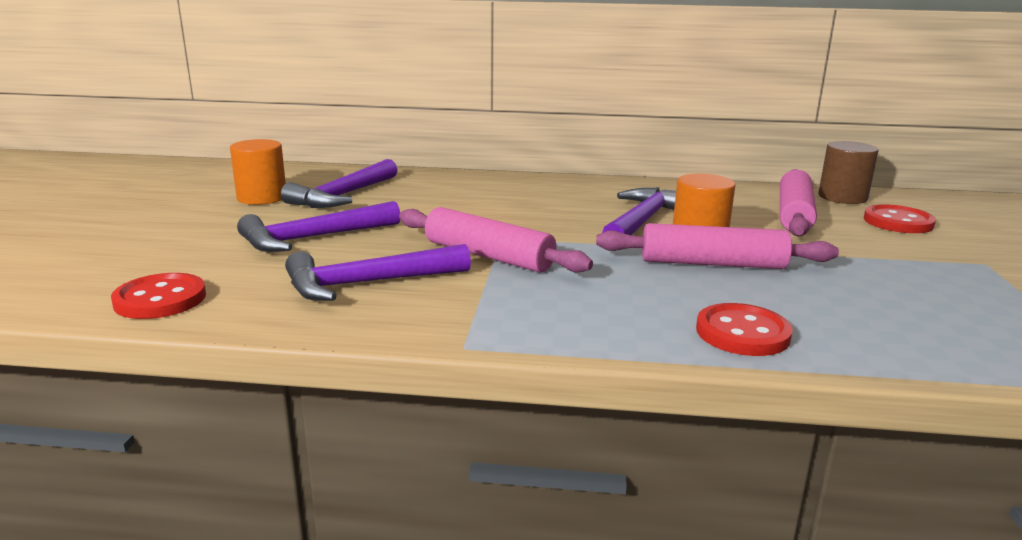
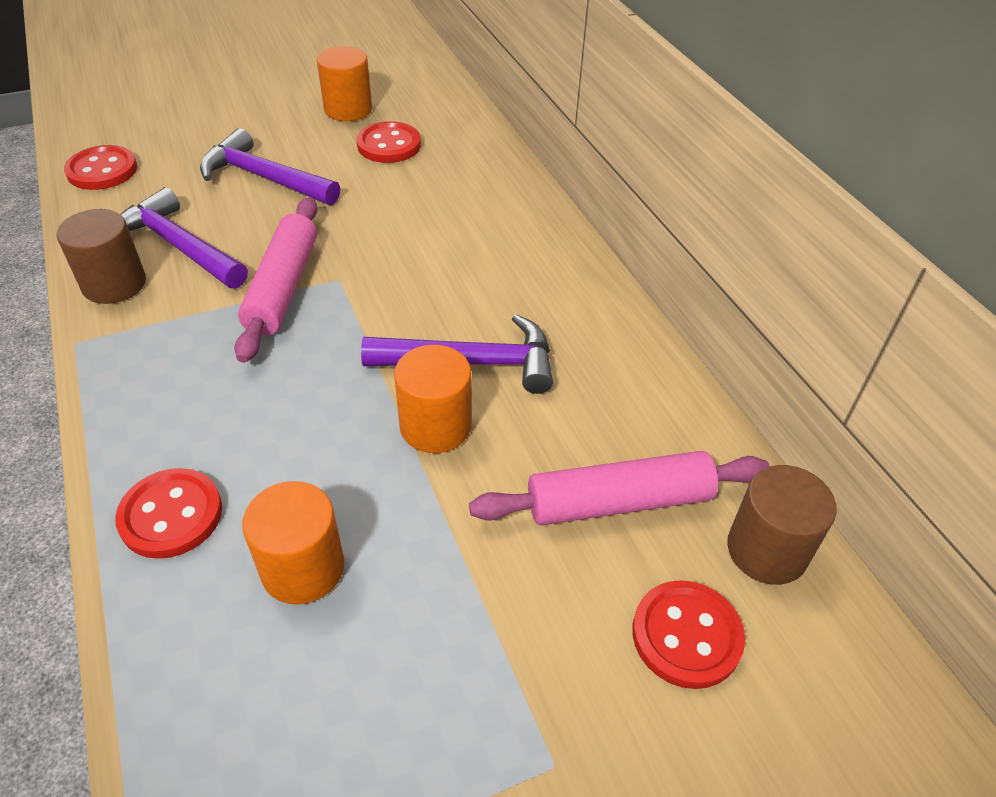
camera: 60 degrees right, 25 degrees up
(343, 196) = (389, 145): purple hammer -> red button
(389, 318) = (114, 284): none -> brown cylinder
(712, 264) = (360, 454): pink rolling pin -> none
(819, 297) = (303, 568): none -> orange cylinder

